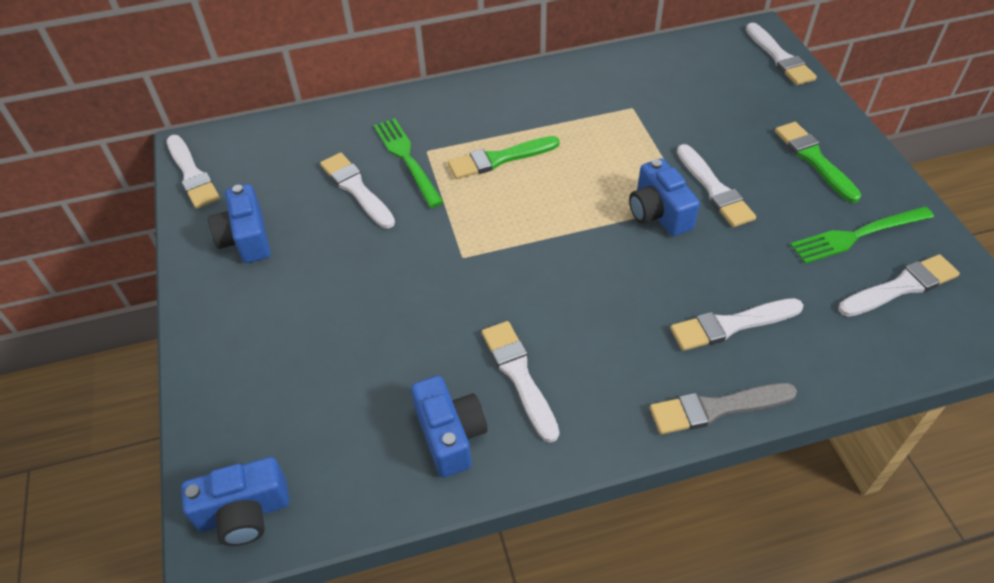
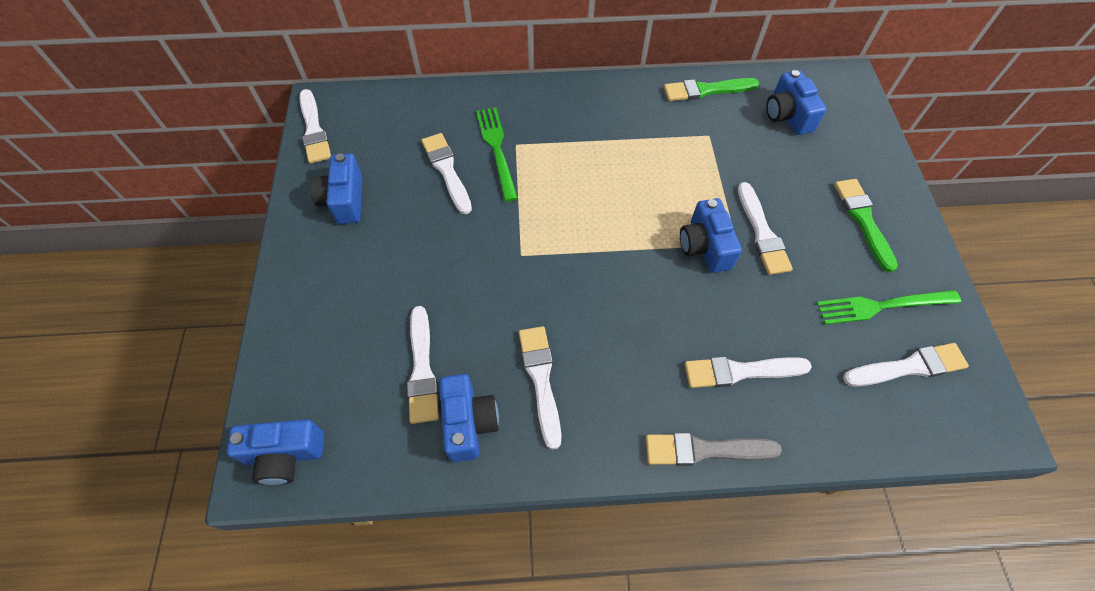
camera: 10 degrees right, 10 degrees up
(499, 159) = (577, 165): green brush -> green brush (706, 90)
(708, 76) = (787, 115): none -> blue camera
(779, 57) = (860, 108): white brush -> white brush (422, 369)

